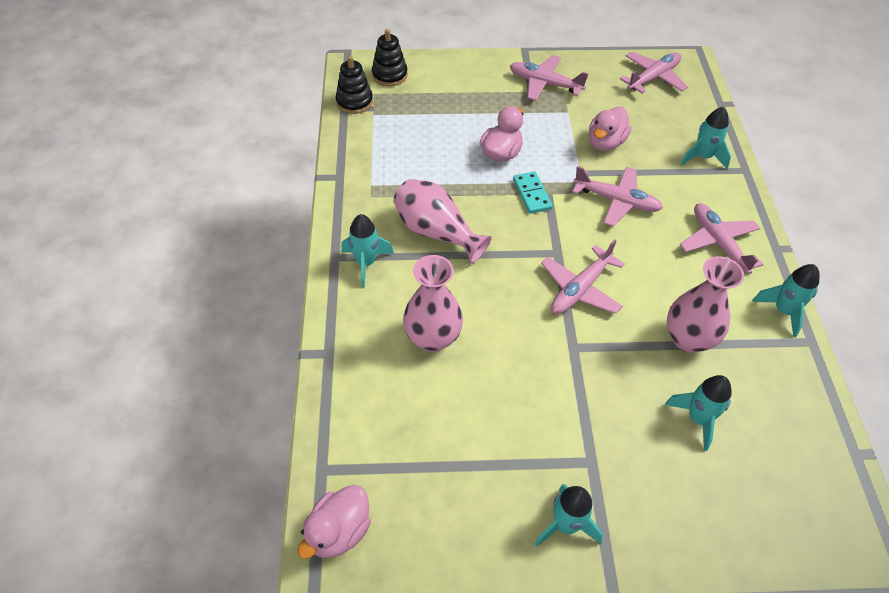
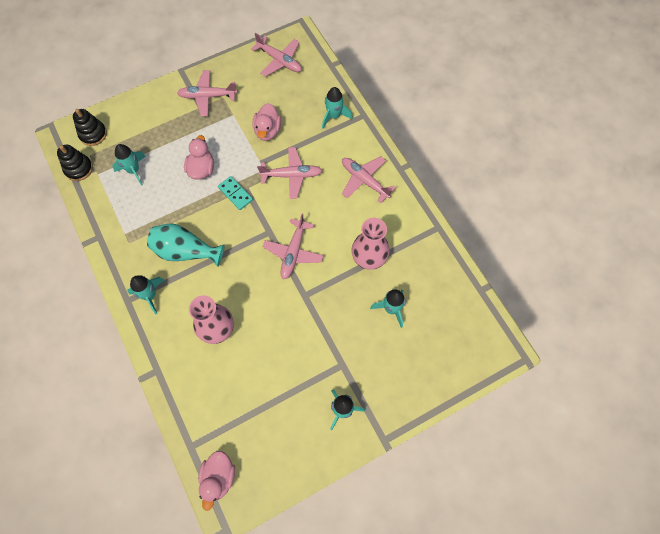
camera: 25 degrees left, 15 degrees up
(436, 232) = (185, 251): pink vase -> turquoise vase
(653, 78) = (279, 60): pink plane -> pink plane turned 105 degrees clockwise
(783, 311) = (417, 213): turquoise rocket -> turquoise rocket (134, 170)

